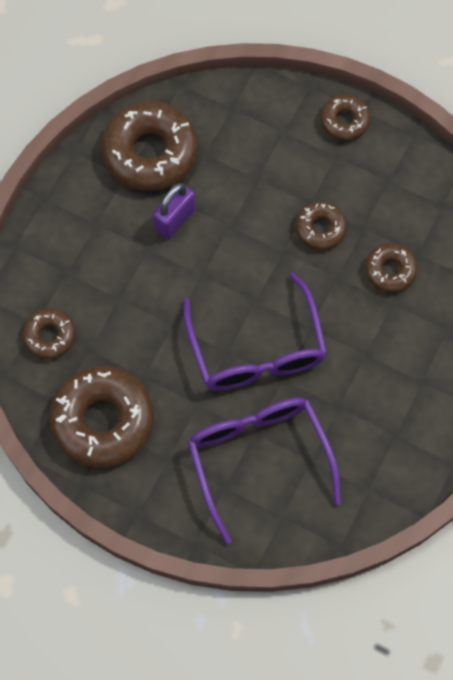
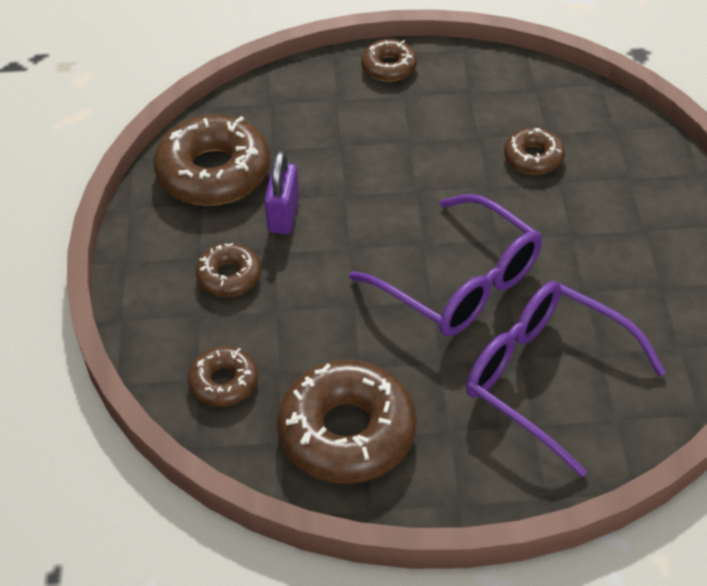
camera: 30 degrees left, 20 degrees down
(320, 229) = (437, 156): brown donut -> brown donut (229, 276)

